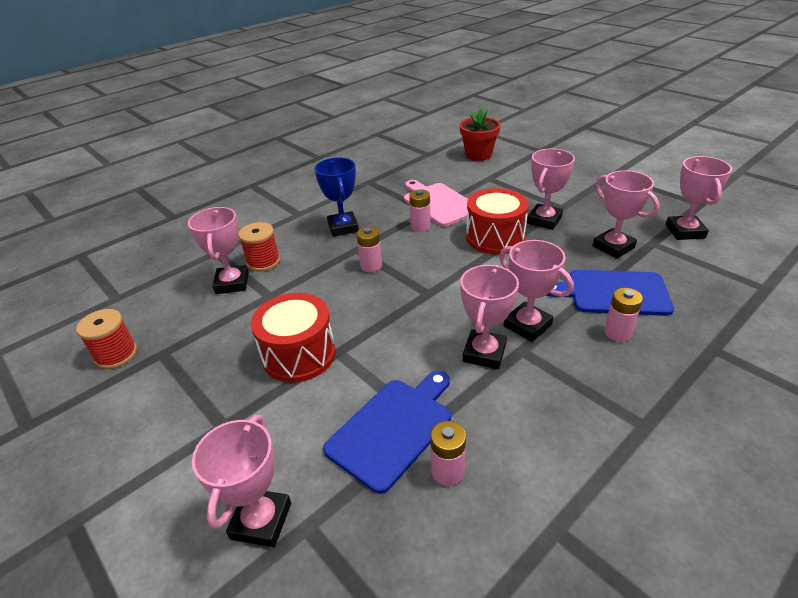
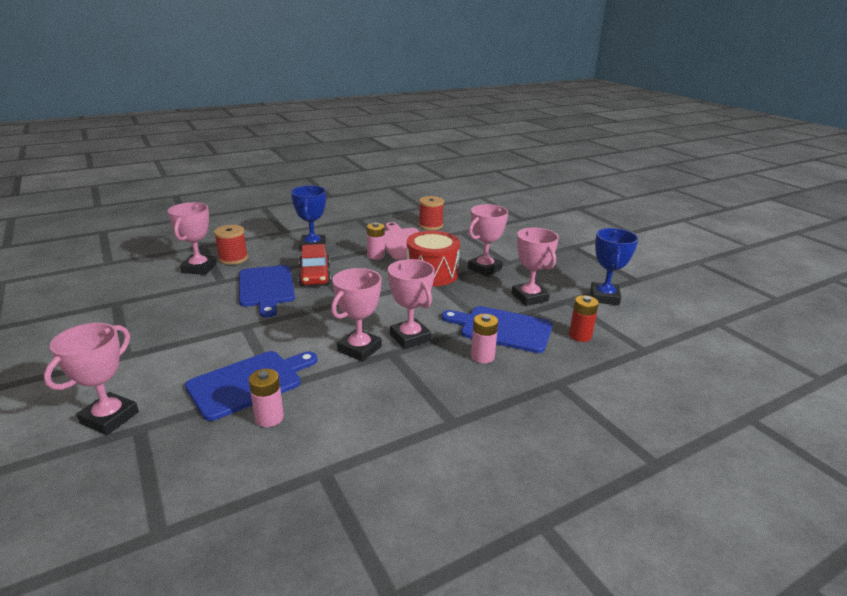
camera: 10 degrees right, 10 degrees down
(116, 355) = (83, 298): red spool -> red spool (430, 225)
(299, 354) = (214, 322): red drum -> none
(328, 294) = (266, 288): none -> blue cutting board
(371, 266) = (315, 275): pink battery -> red car
(478, 155) = (465, 214): red flower pot -> none
(685, 231) = (604, 297): pink trophy -> blue trophy
(694, 284) = (580, 336): none -> red battery

